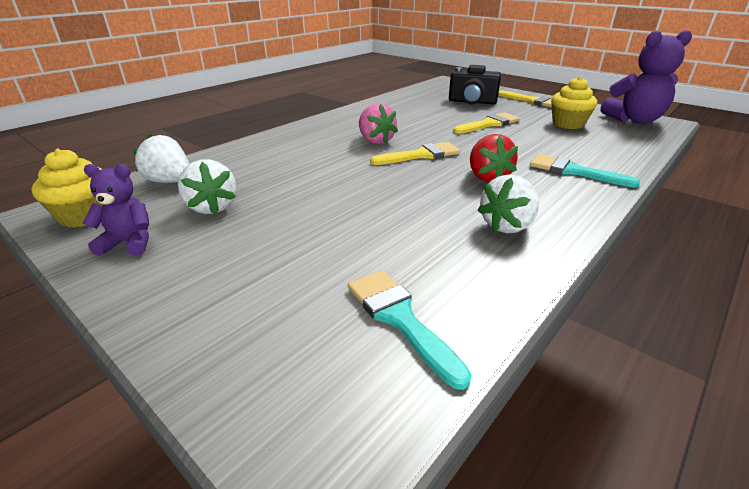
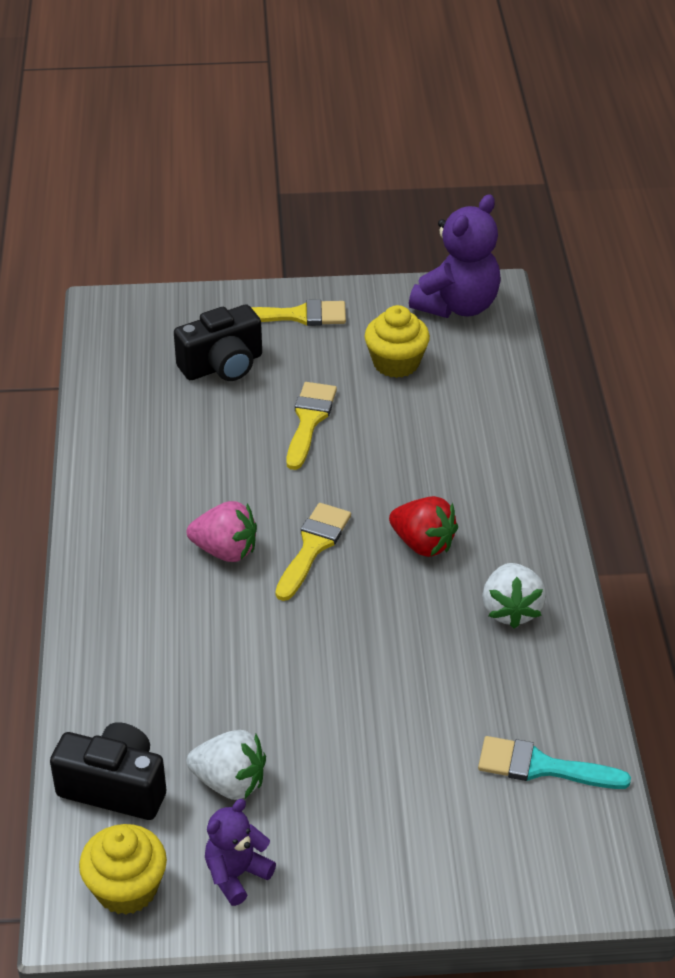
camera: 45 degrees left, 10 degrees up
(170, 181) = (115, 787): white strawberry -> black camera
(573, 171) = (488, 477): turquoise brush -> none

